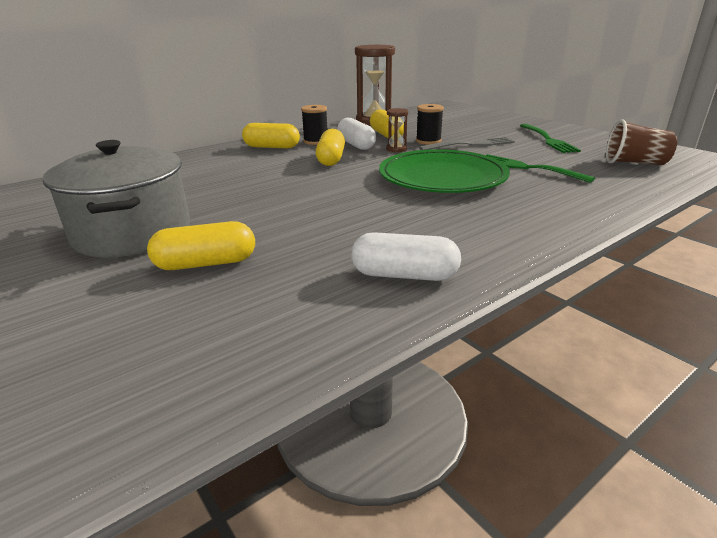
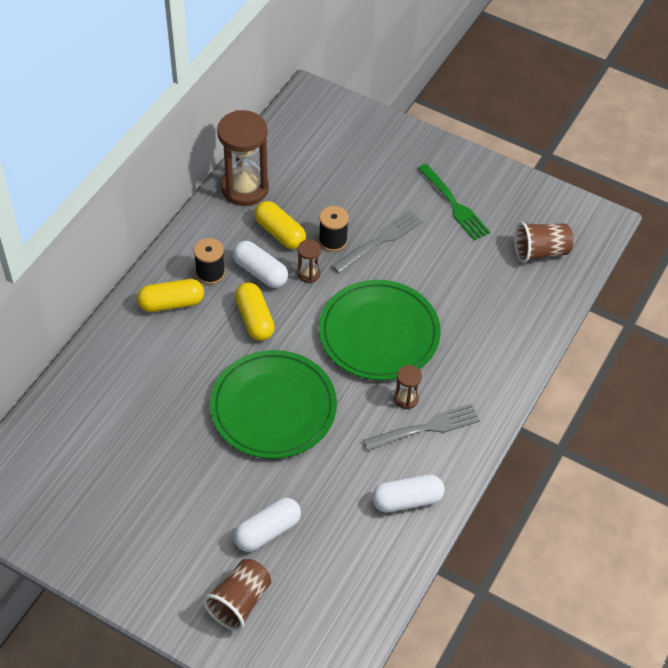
camera: 25 degrees left, 25 degrees up
(96, 312) = (239, 602): none -> brown cup
(133, 233) = (177, 511): grey pot -> none
(206, 263) = (267, 531): yellow capsule -> white capsule
(302, 195) = (273, 407): none -> green plate
(449, 211) = (406, 399): none -> brown hourglass
(461, 230) = (425, 428): none -> grey fork
(529, 168) = (450, 290): green fork -> none

